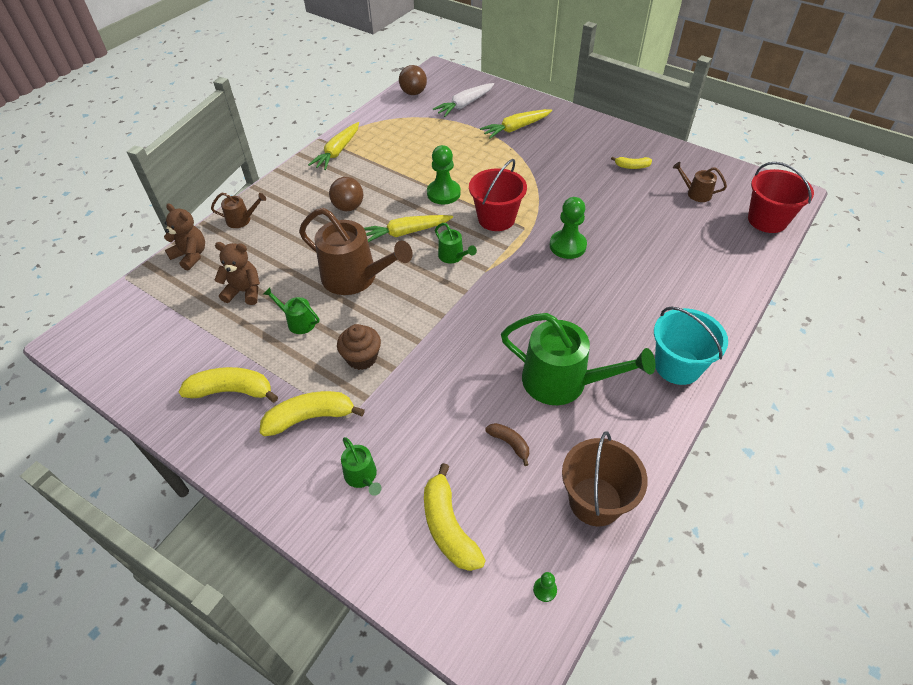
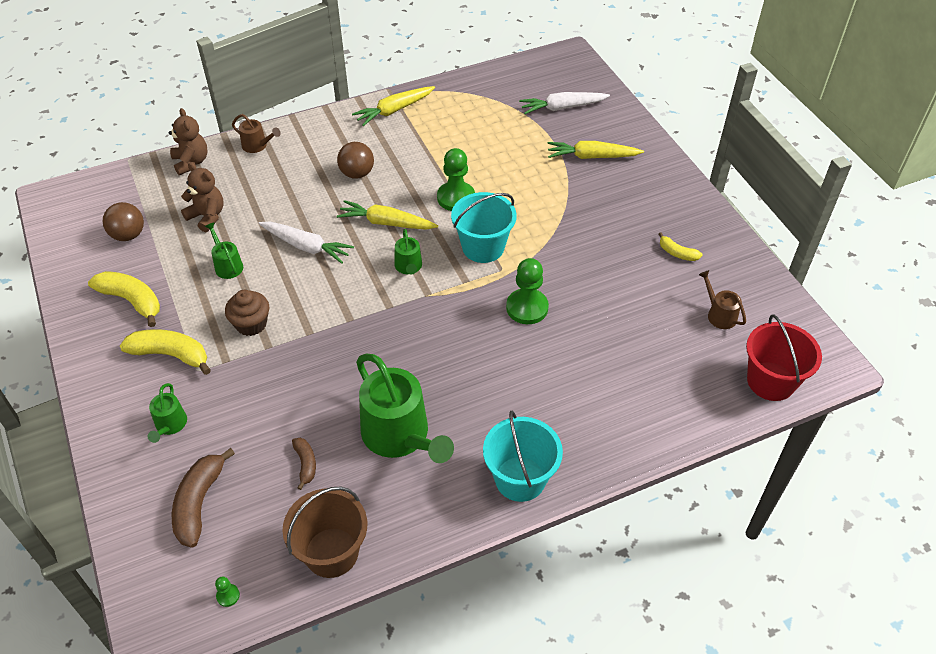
camera: 30 degrees right, 0 degrees up
(355, 277) = (306, 246): brown watering can -> white carrot
(413, 93) = (521, 73): brown ball -> brown ball (128, 235)
(448, 526) = (199, 503): yellow banana -> brown banana
(496, 218) = (483, 247): red bucket -> turquoise bucket

